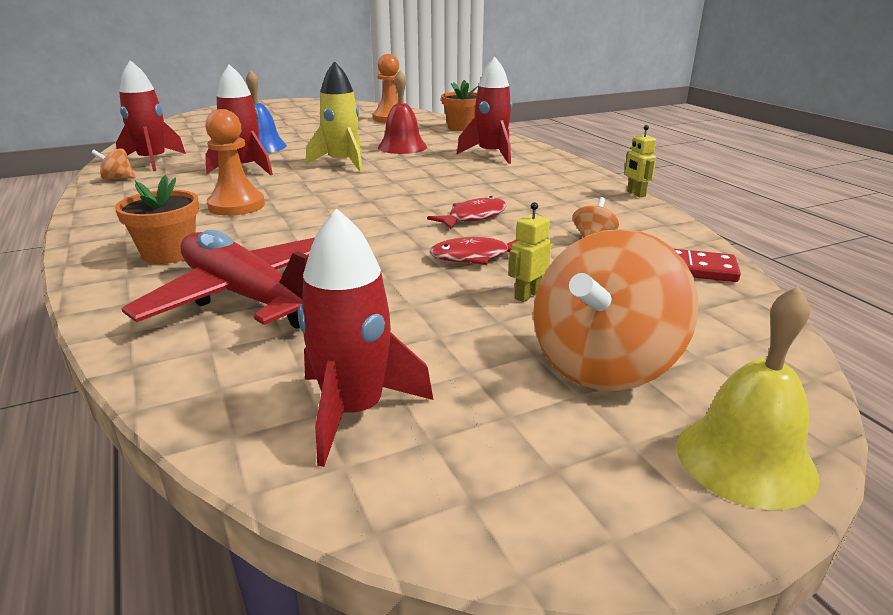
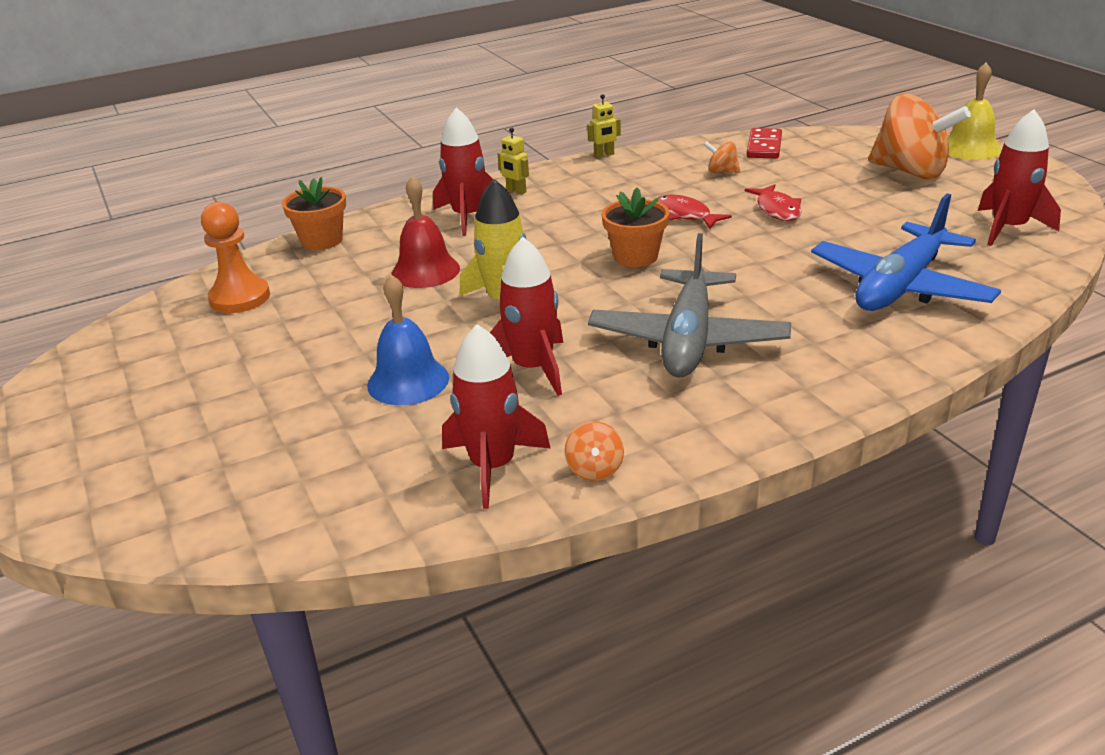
camera: 90 degrees left, 5 degrees up
(169, 253) = (838, 345): orange flower pot -> orange flower pot (635, 256)
(236, 206) = (688, 340): orange pawn -> grey plane
(246, 297) = (900, 286): red plane -> blue plane
(527, 295) = (835, 191): yellow robot -> yellow robot (516, 191)

